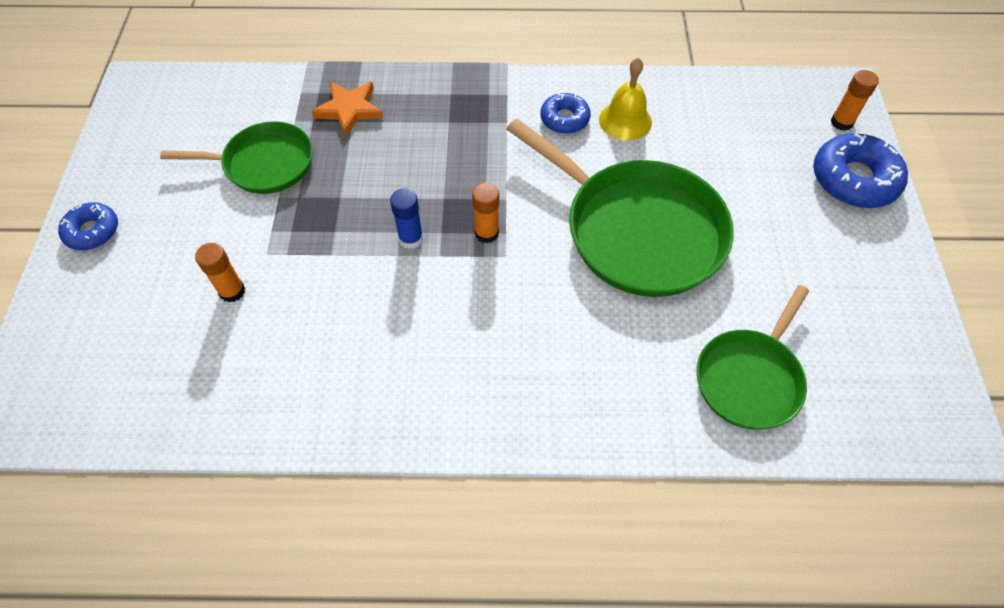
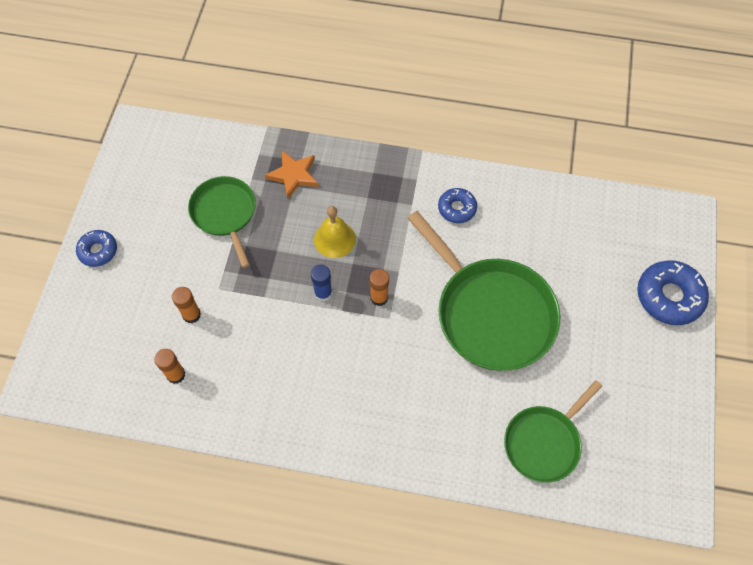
camera: 10 degrees right, 5 degrees up
(264, 164) = (225, 213): green pan -> green pan turned 120 degrees counterclockwise
(625, 120) = (503, 217): yellow bell -> yellow bell (334, 239)
(841, 122) = (675, 244): orange glue stick -> orange glue stick (176, 374)

